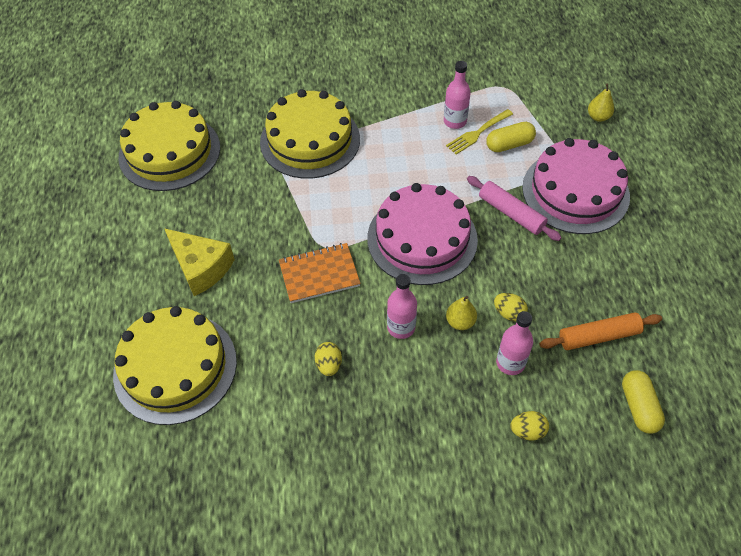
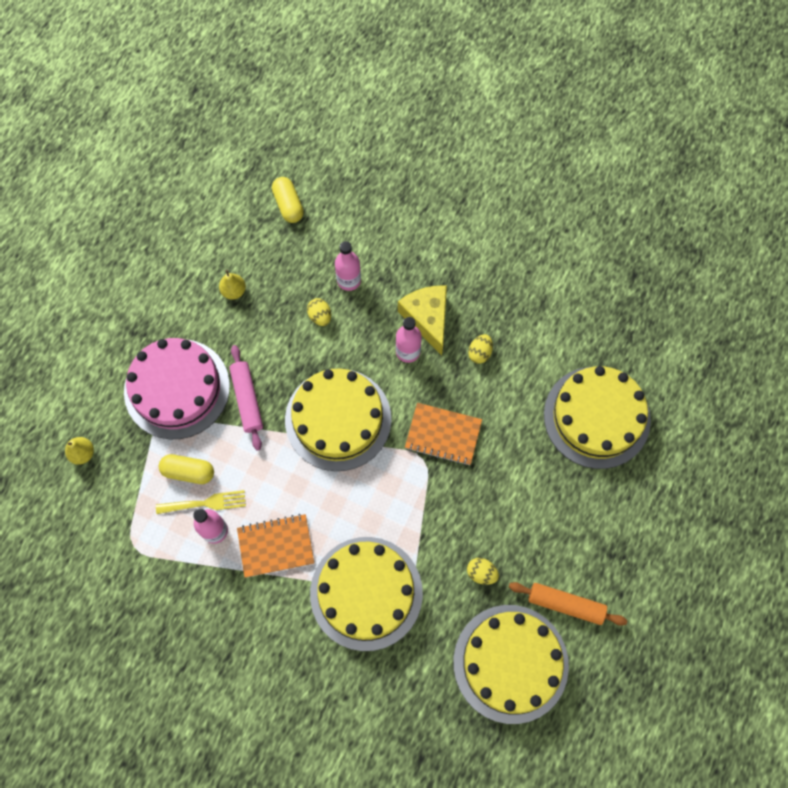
camera: 150 degrees left, 15 degrees up
(201, 267) = (538, 500): yellow cheese -> yellow cheese (427, 319)
(401, 134) = (276, 546): none -> orange notebook
(422, 238) = (338, 419): pink cake -> yellow cake
(460, 322) = (361, 330): yellow pear -> yellow pear (234, 291)
(527, 431) = (374, 231): yellow egg -> yellow egg (481, 573)
(598, 336) = (271, 263): orange rolling pin -> orange rolling pin (565, 604)
(638, 407) = (288, 205): yellow capsule -> yellow capsule turned 45 degrees counterclockwise

